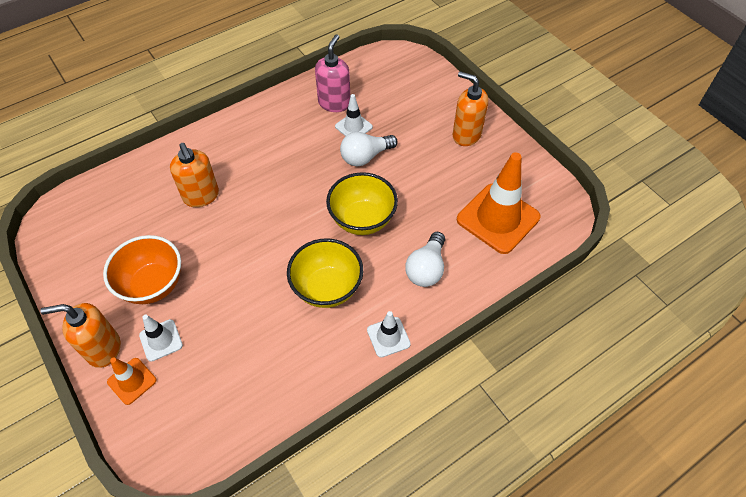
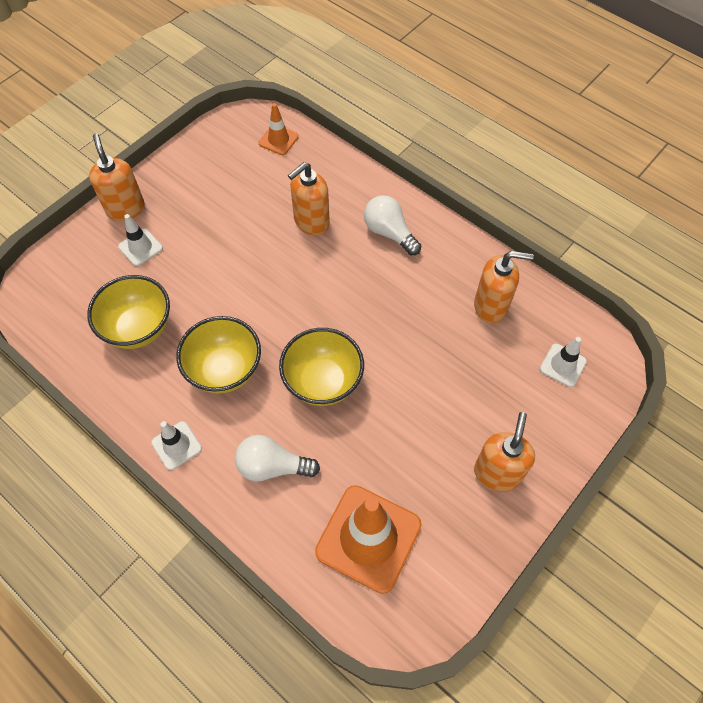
camera: 75 degrees right, 5 degrees up
(132, 381) = (97, 241): orange traffic cone -> orange traffic cone (278, 140)
(153, 285) = (197, 220): orange bowl -> none
(256, 353) = (139, 328): none -> yellow bowl
(334, 103) = (491, 306): pink soap dispenser -> orange soap dispenser
(353, 127) = (460, 337): white traffic cone -> white traffic cone (562, 365)
(365, 156) = (417, 362): white light bulb -> white light bulb (389, 233)

